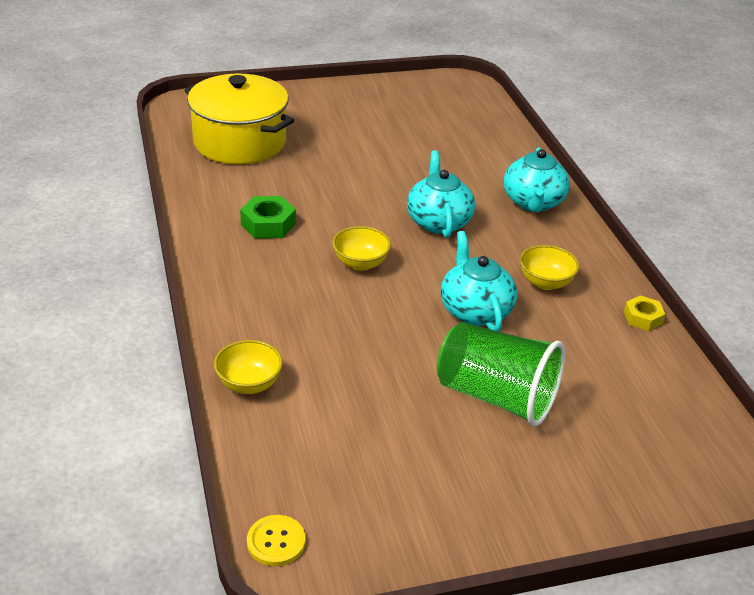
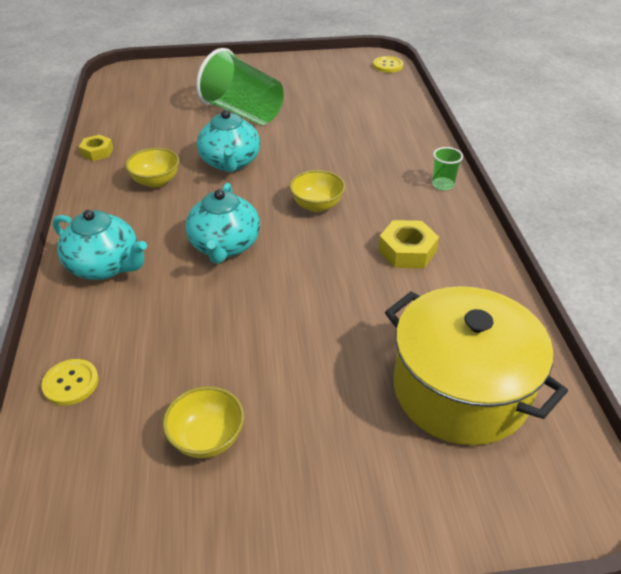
camera: 170 degrees left, 5 degrees up
(220, 293) = (443, 185): none -> green cup
(249, 384) = (410, 126): yellow bowl -> yellow bowl (207, 438)
(268, 224) = (407, 251): green nut -> yellow nut
(500, 138) = (71, 383): none -> yellow button
(533, 202) = (105, 266): turquoise teapot -> turquoise teapot turned 105 degrees clockwise

